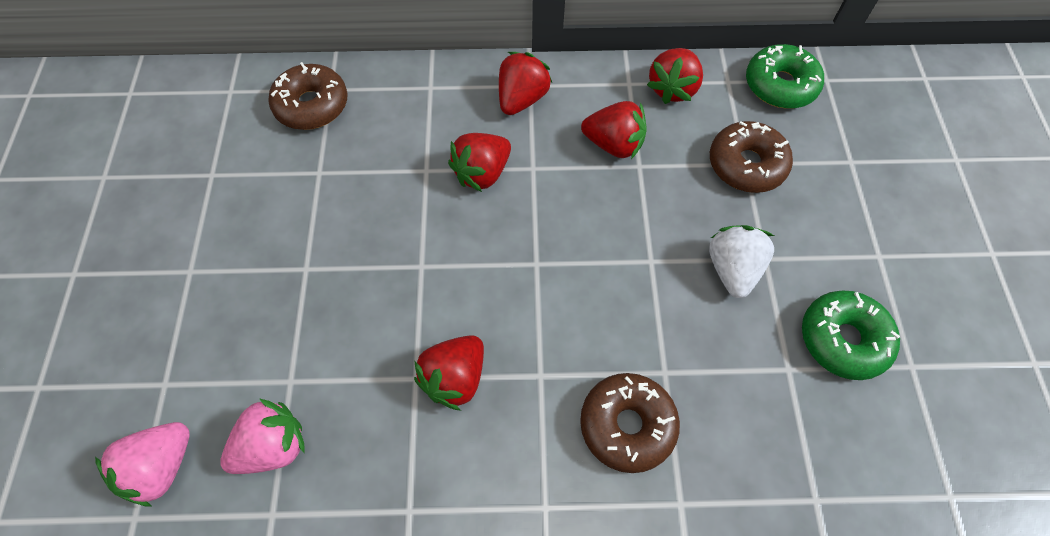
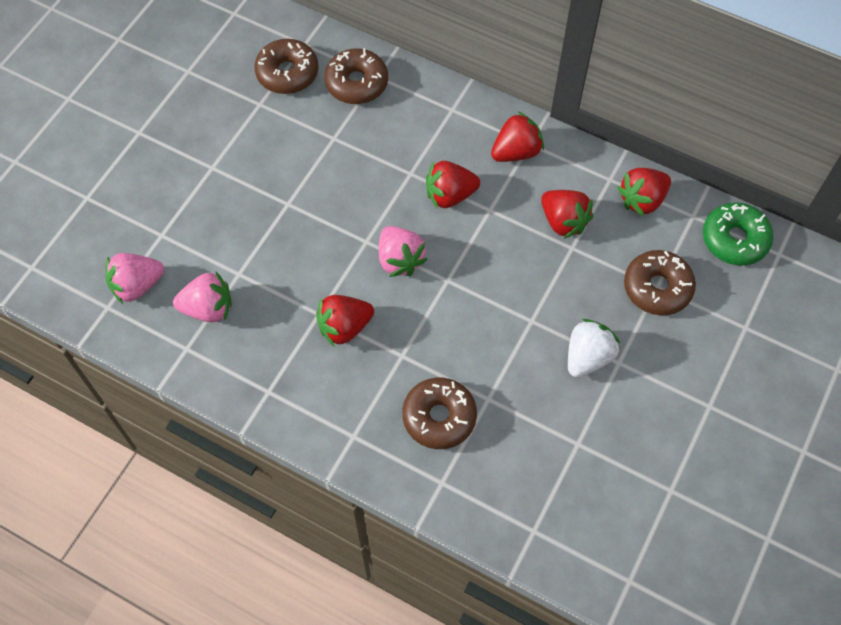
camera: 30 degrees right, 0 degrees up
(226, 128) = (287, 73): none -> brown donut
(471, 268) = (400, 260): none -> pink strawberry
(843, 339) = (633, 446): green donut -> none

